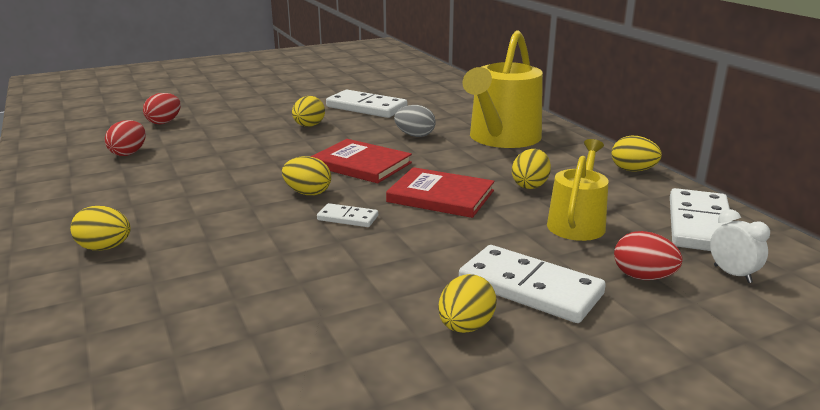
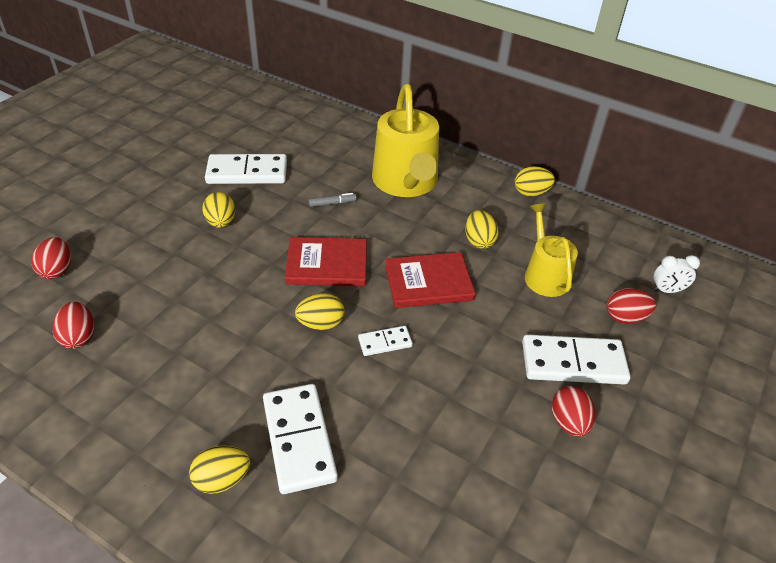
camera: 35 degrees left, 20 degrees up
(415, 135) = (332, 203): grey egg -> grey marker
(465, 327) = (569, 422): yellow egg -> red egg
(699, 225) = (615, 244): white domino -> white domino (298, 440)
(732, 274) = (667, 290): white clock -> white clock turned 150 degrees clockwise

